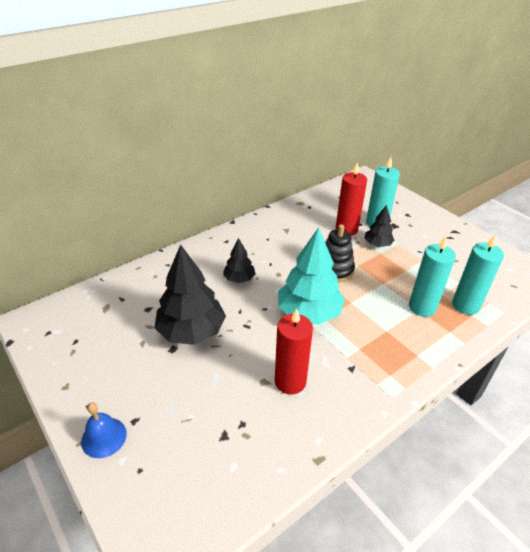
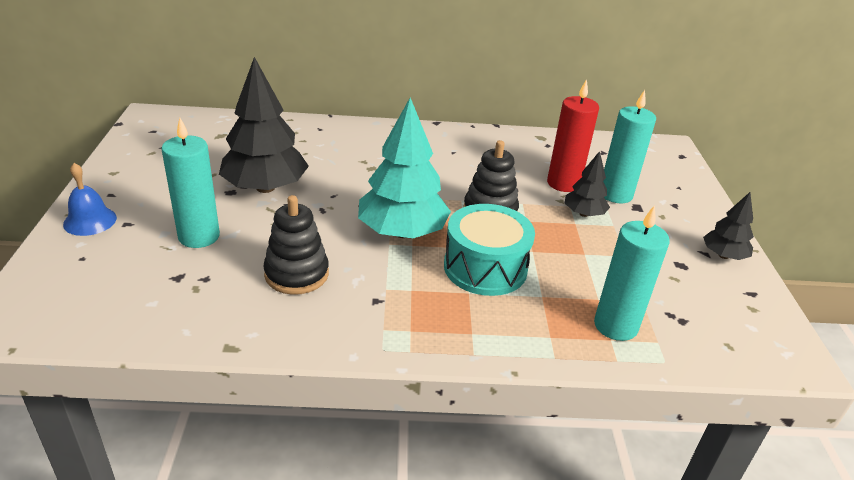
camera: 35 degrees right, 5 degrees down
(239, 279) = (371, 170): black tree -> black tree (723, 255)
(290, 381) = (296, 274): red candle -> black stacking toy
(375, 309) = (485, 267): none -> turquoise drum
(422, 307) = (550, 296): turquoise candle -> turquoise candle (199, 236)

